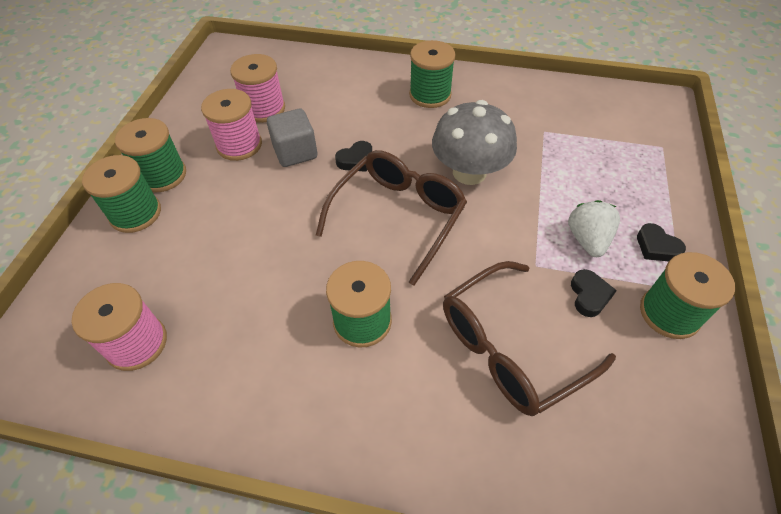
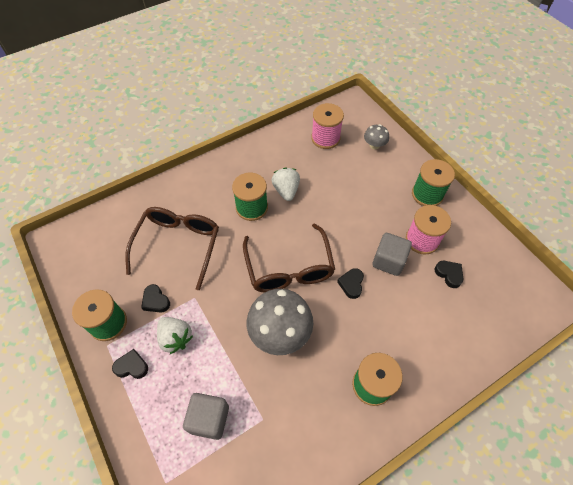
camera: 135 degrees right, 5 degrees up
(106, 275) = (374, 145): none -> grey mushroom
(135, 213) = (406, 171): green spool -> none
(264, 109) = (449, 274): pink spool -> black heart
(292, 307) = (286, 190): none -> white strawberry
(594, 159) = (209, 419): none -> grey cube

